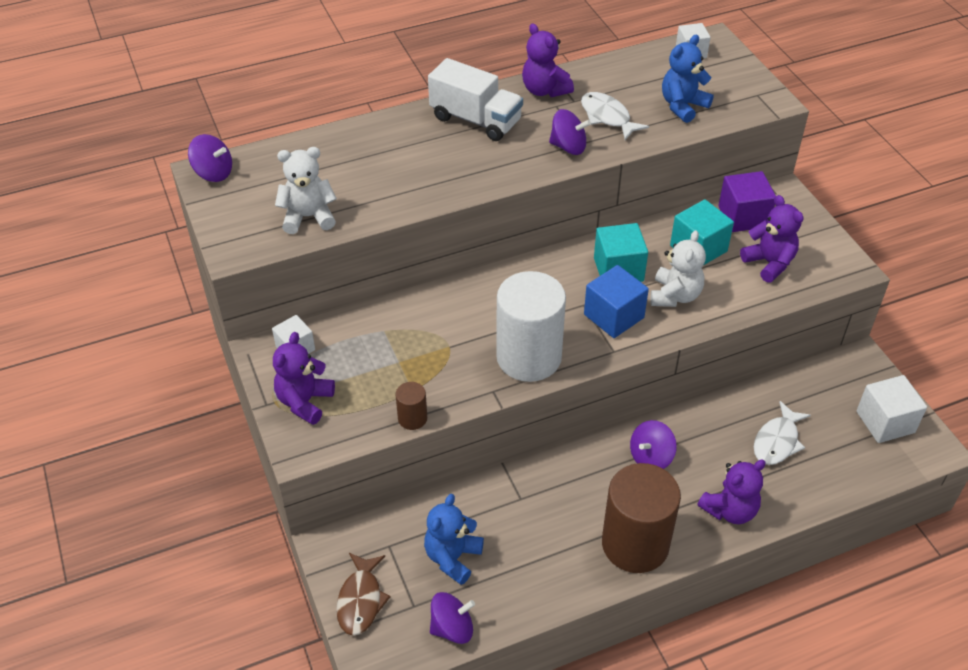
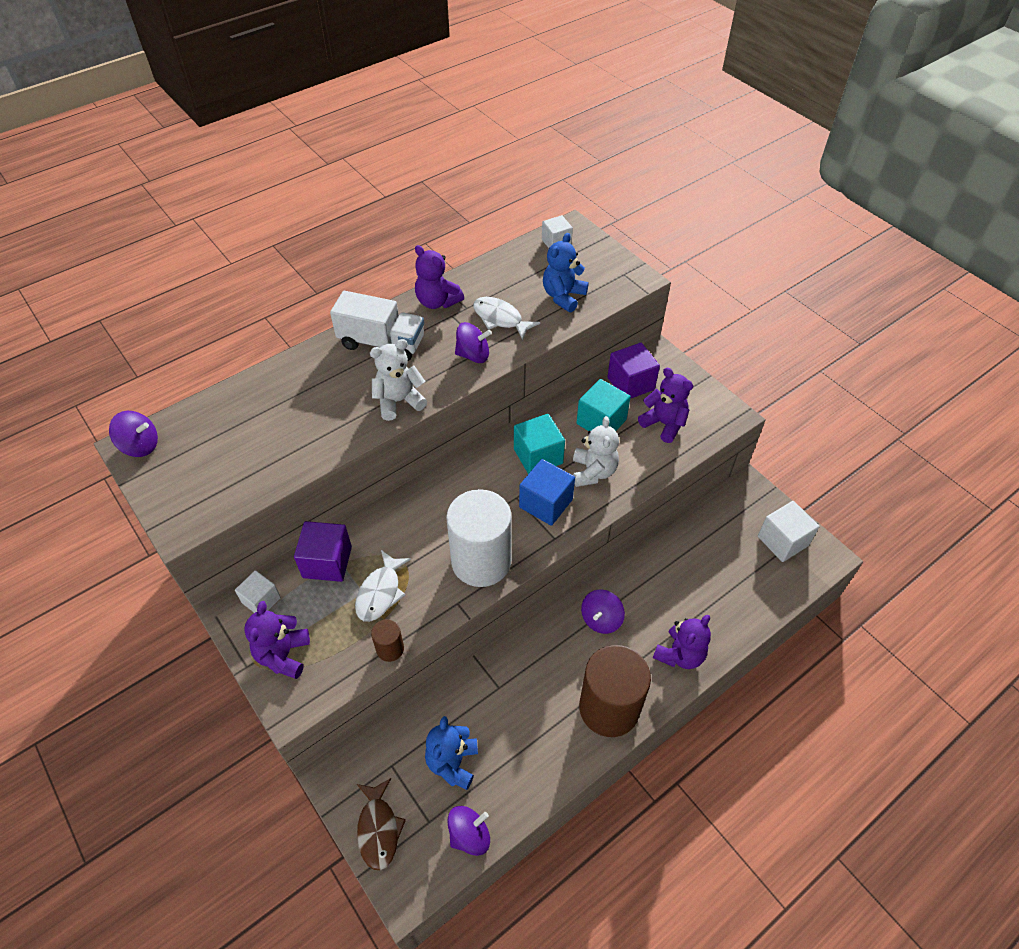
camera: 15 degrees left, 5 degrees up
(308, 217) = (246, 475): white teddy bear -> white teddy bear (399, 401)
(370, 327) = (327, 562): none -> purple cube
(777, 441) = (701, 579): white fish -> white fish (380, 592)

